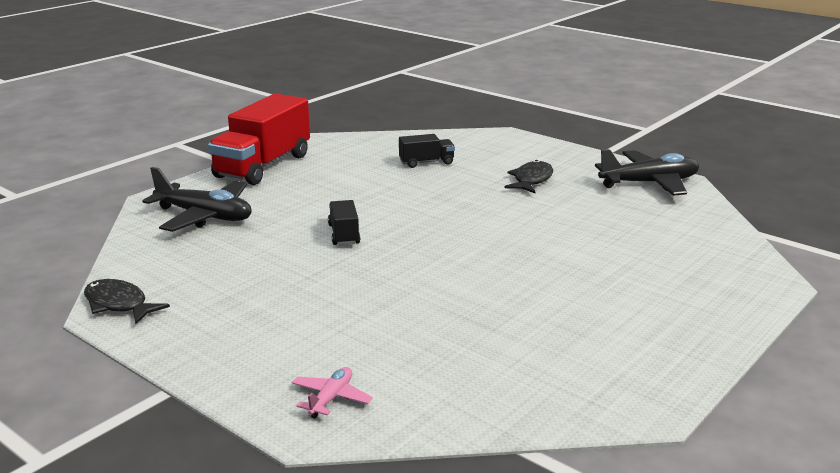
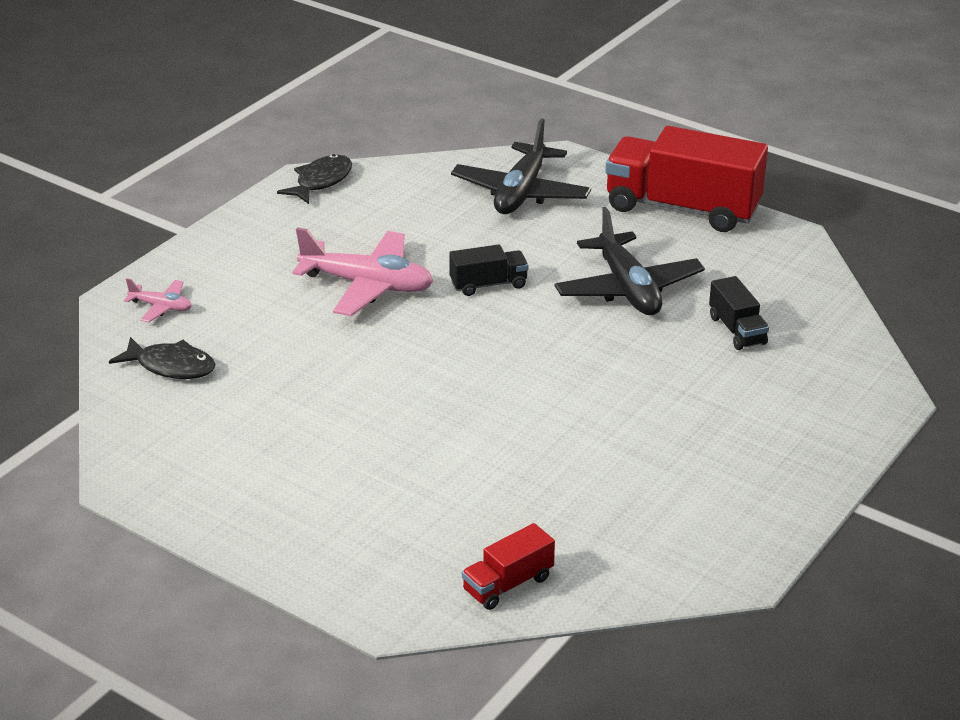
camera: 85 degrees right, 10 degrees up
(327, 284) = (367, 285): none -> pink plane
(531, 180) = (697, 423): black fish -> black fish (171, 366)
(649, 183) = (718, 538): black plane -> black plane (628, 289)
(719, 243) = (508, 584): none -> red truck

